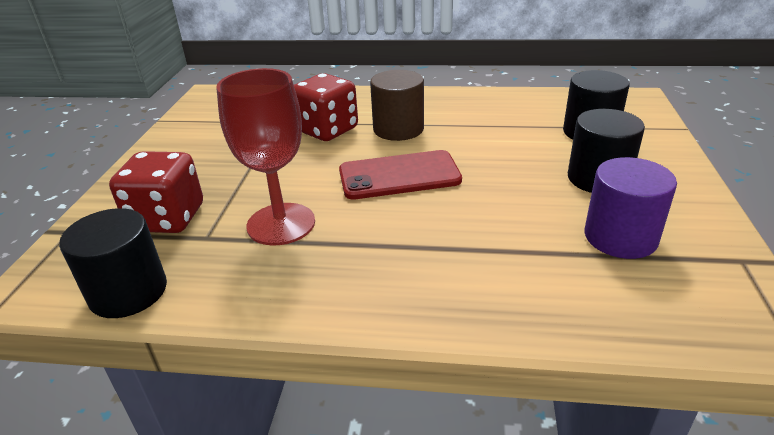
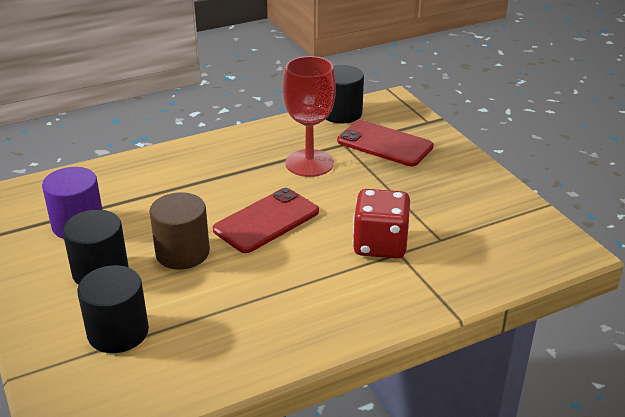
camera: 145 degrees right, 0 degrees up
(167, 218) = (384, 144): red dice -> red phone
(398, 129) = (315, 269): brown cylinder -> brown cylinder (182, 253)

